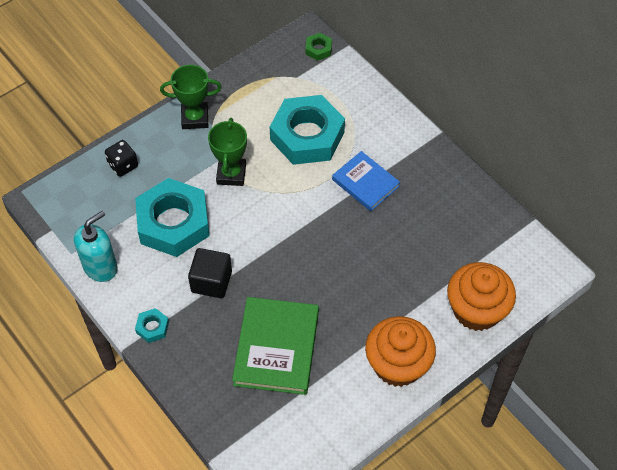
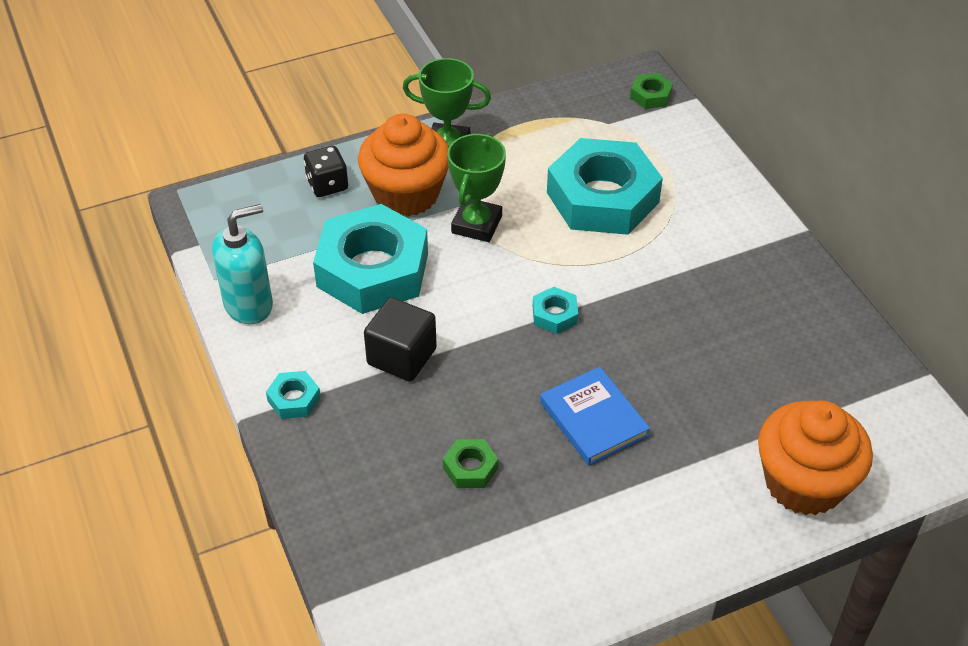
camera: 15 degrees right, 10 degrees down
(276, 348) = (470, 468): green book -> green nut
(299, 229) = (554, 315): none -> turquoise nut
(365, 183) = (672, 273): blue book -> blue book (593, 419)
(397, 364) = (654, 534): orange cupcake -> orange cupcake (406, 194)

